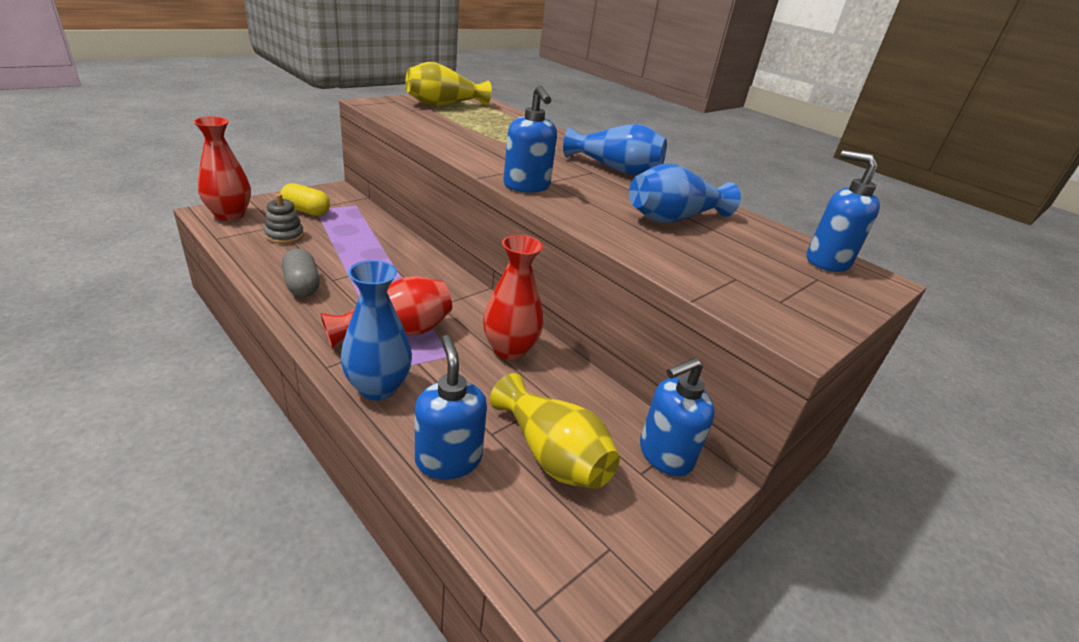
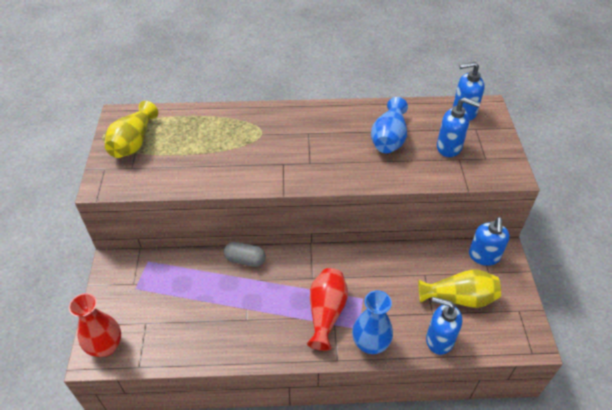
camera: 45 degrees left, 15 degrees up
(284, 235) = (165, 323): grey stacking toy -> none
(302, 285) = (242, 338): grey capsule -> grey capsule (245, 260)
(306, 211) = (135, 295): yellow capsule -> none
(509, 349) = (375, 268): red vase -> none
(526, 186) = (311, 179): blue soap dispenser -> blue soap dispenser (449, 147)
(615, 169) = (311, 119): blue vase -> none

